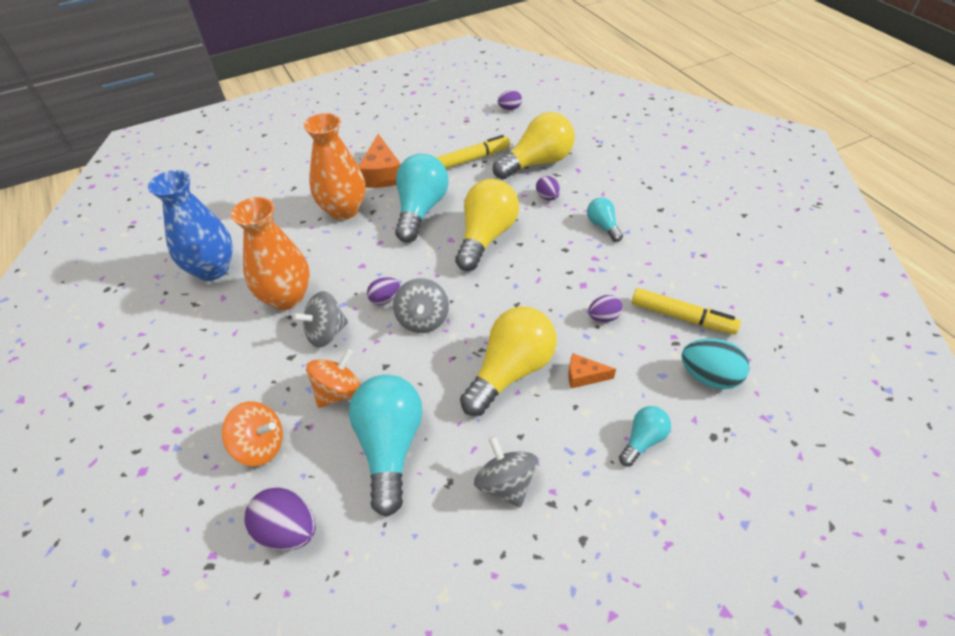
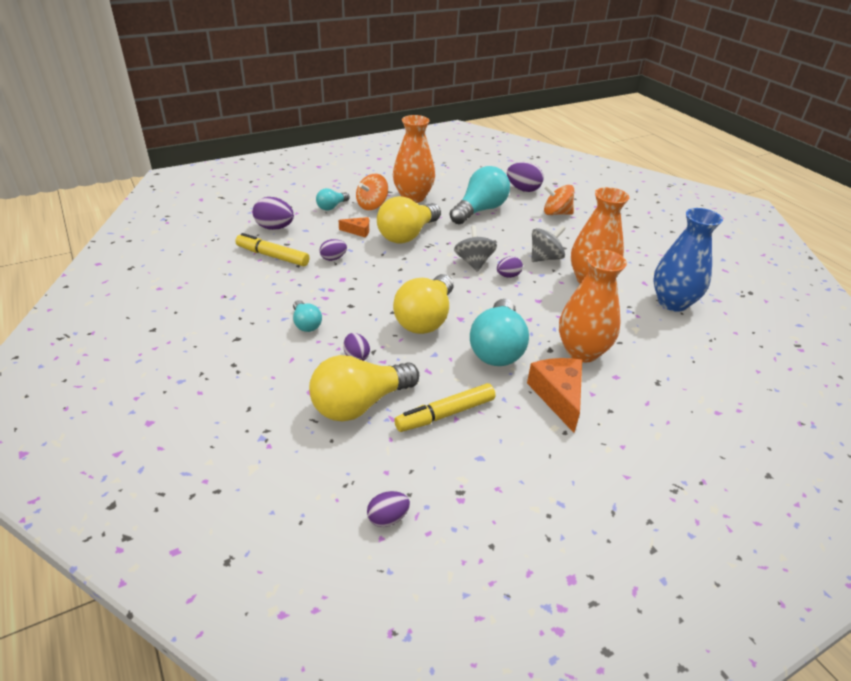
camera: 175 degrees right, 10 degrees down
(339, 392) = (520, 231): orange spinning top -> orange spinning top (372, 205)
(390, 446) = (480, 210): turquoise light bulb -> turquoise light bulb turned 135 degrees counterclockwise
(506, 484) = (413, 197): grey spinning top -> orange vase
(709, 377) = (275, 228): turquoise egg -> purple egg

